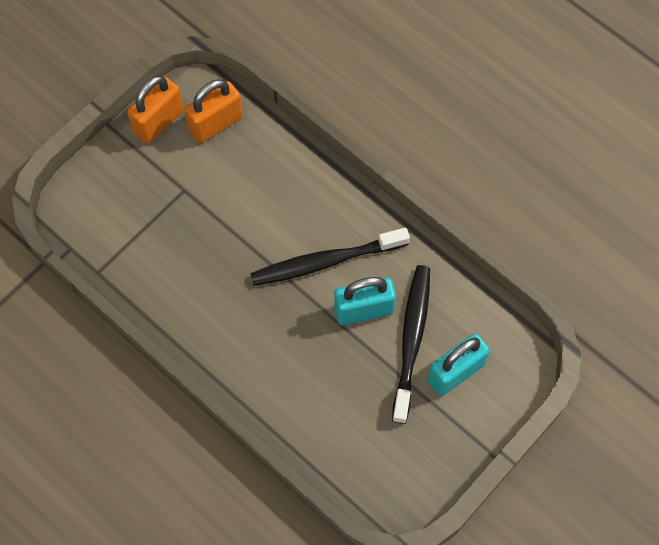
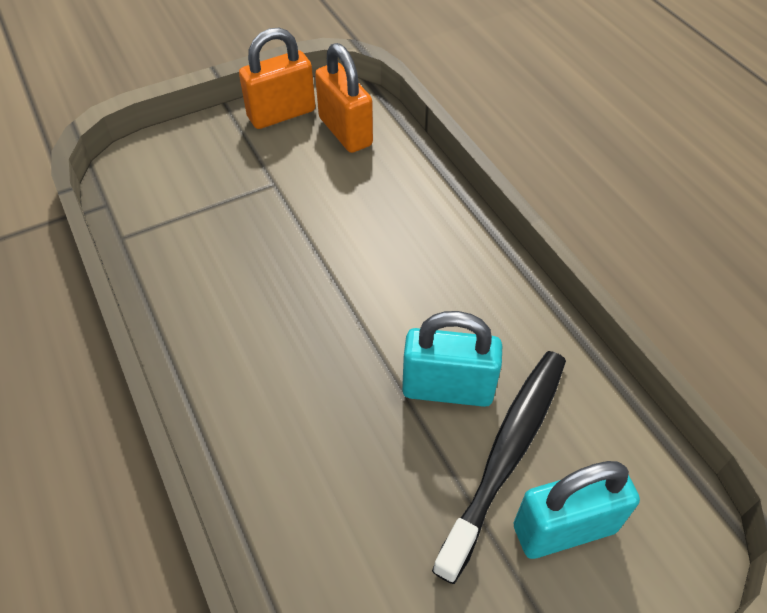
camera: 20 degrees right, 15 degrees down
(216, 124) = (345, 132): orange padlock -> orange padlock turned 75 degrees clockwise
(325, 262) = (417, 311): black toothbrush -> none

